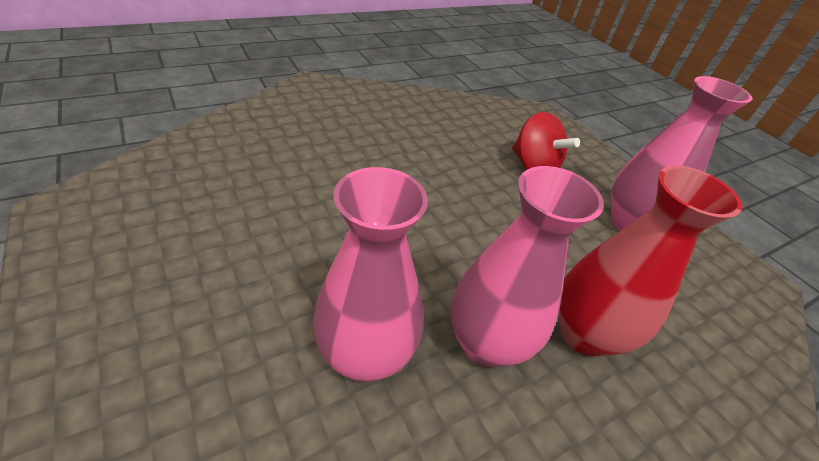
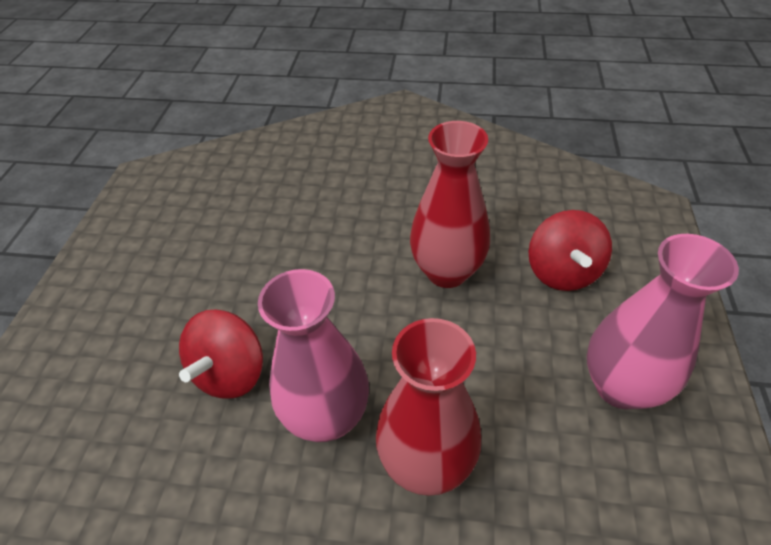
camera: 45 degrees right, 5 degrees up
(365, 355) = (230, 373): pink vase -> red spinning top
(464, 192) = (447, 271): none -> red vase

